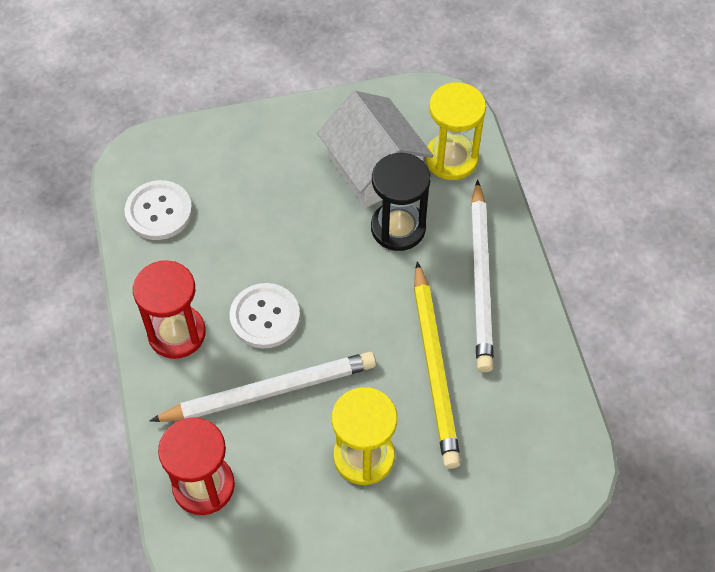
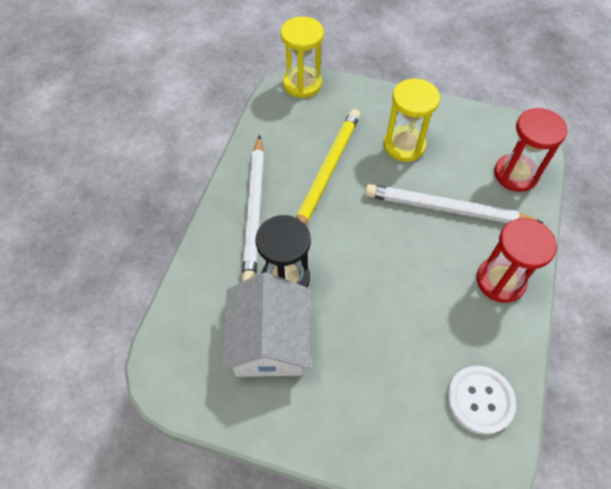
camera: 150 degrees left, 0 degrees up
(265, 317) = (426, 260): white button -> none
(451, 159) = (201, 315): yellow hourglass -> yellow hourglass (302, 84)
(481, 279) = (255, 210): white pencil -> white pencil turned 150 degrees clockwise

